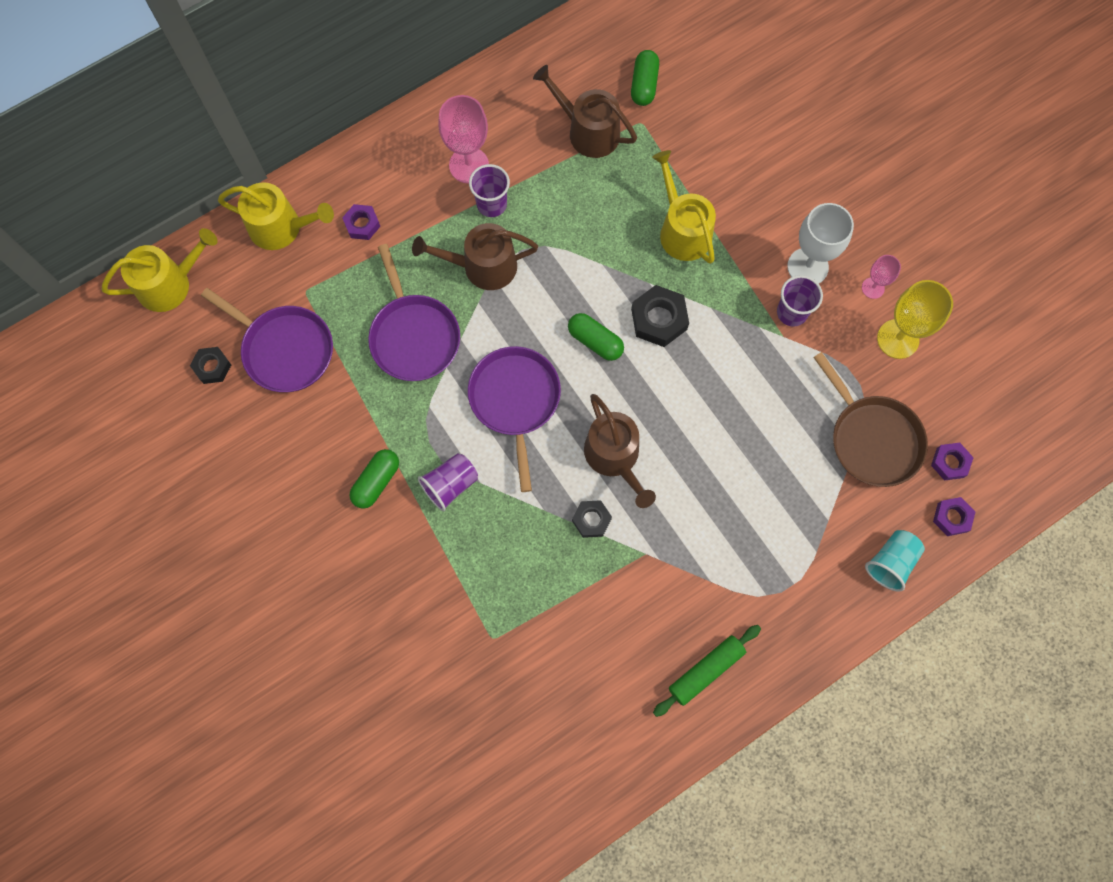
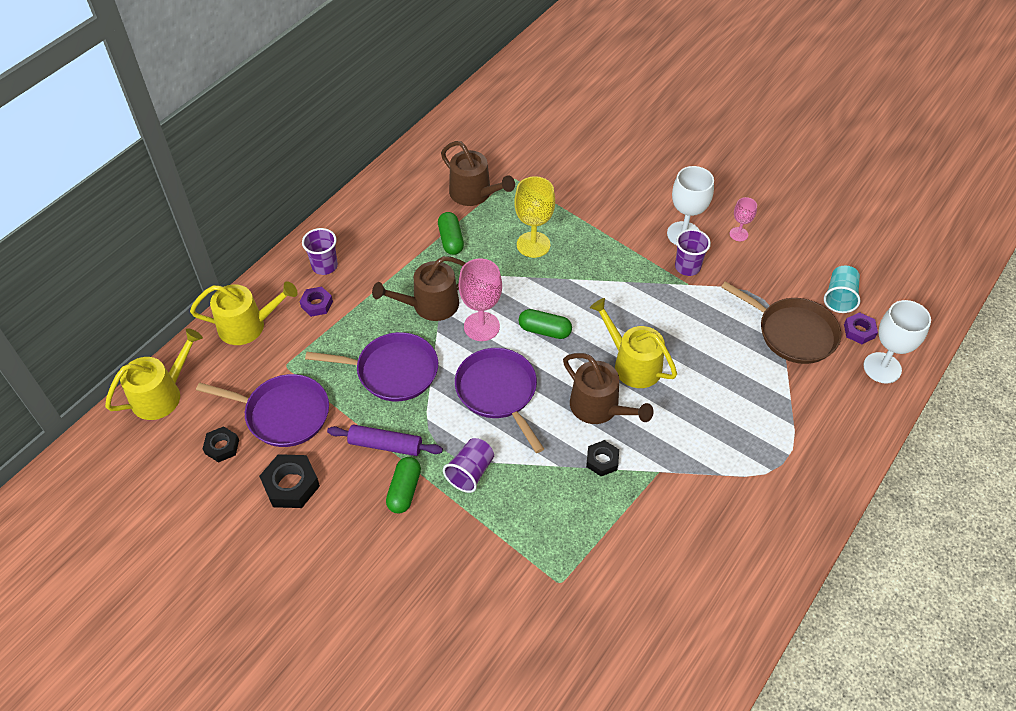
camera: 20 degrees left, 20 degrees down
(375, 423) = (385, 445): none -> purple rolling pin
(414, 336) = (393, 371): purple pan -> purple pan turned 45 degrees counterclockwise
(469, 165) = (389, 240): pink goblet -> pink goblet (481, 326)
(491, 204) = (419, 261): purple cup -> purple cup (324, 266)
(588, 131) = (474, 194): brown watering can -> brown watering can turned 150 degrees counterclockwise
(644, 84) = (503, 154): green capsule -> green capsule (451, 240)
(659, 319) = (588, 301): black nut -> black nut (291, 485)
(682, 230) = (577, 237): yellow watering can -> yellow watering can (632, 364)
(706, 671) = (753, 545): green rolling pin -> none
(890, 562) = (854, 414): turquoise cup -> turquoise cup (839, 297)
(898, 339) = (775, 261): yellow goblet -> yellow goblet (533, 244)
(952, 517) = (882, 368): purple nut -> white goblet

